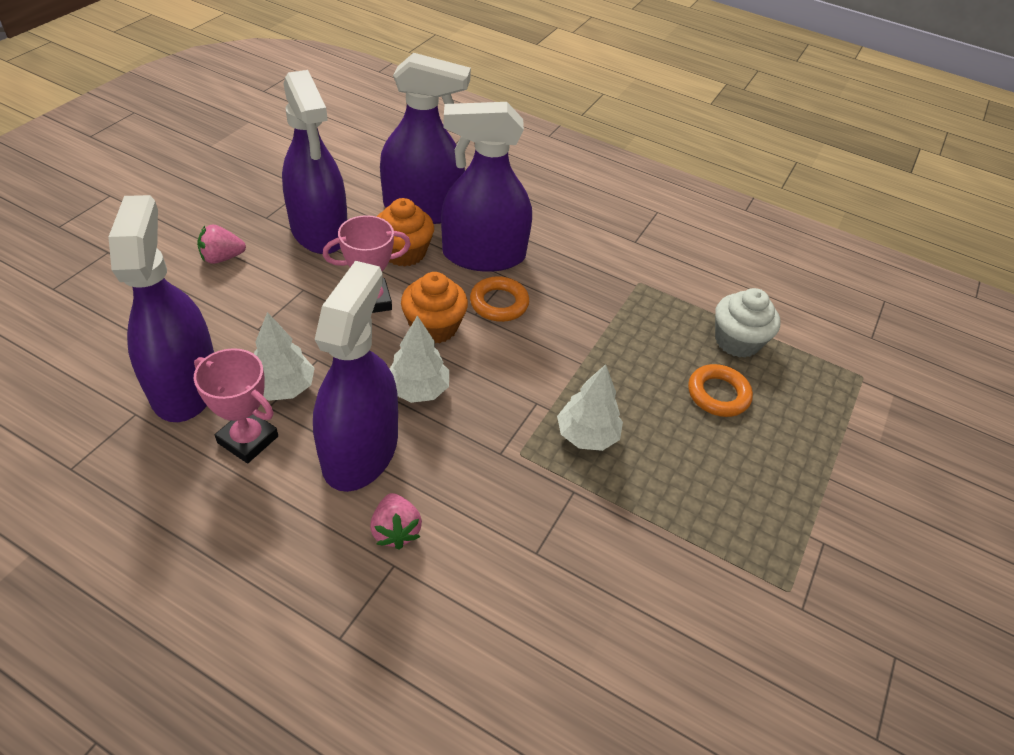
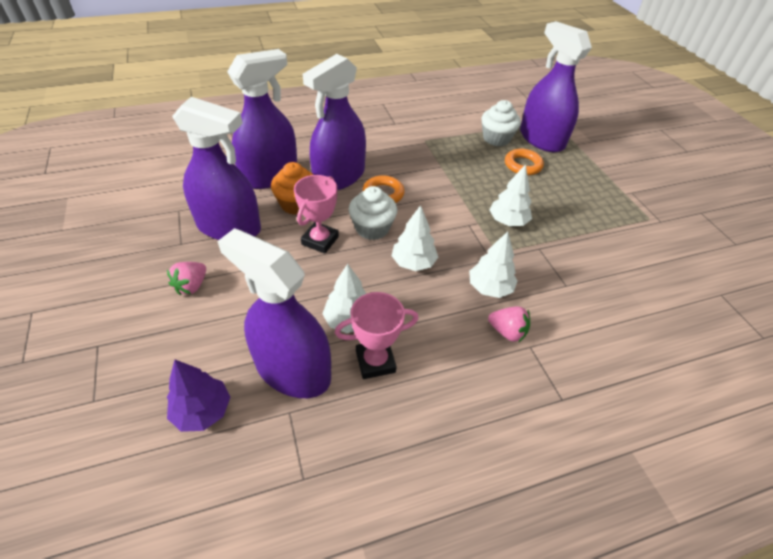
camera: 45 degrees left, 0 degrees up
(91, 357) = (202, 411): none -> purple tree
(360, 450) = (435, 313): purple spray bottle -> purple spray bottle (541, 139)
(434, 327) = (372, 228): orange cupcake -> white cupcake
(450, 478) = (490, 288): none -> white tree

